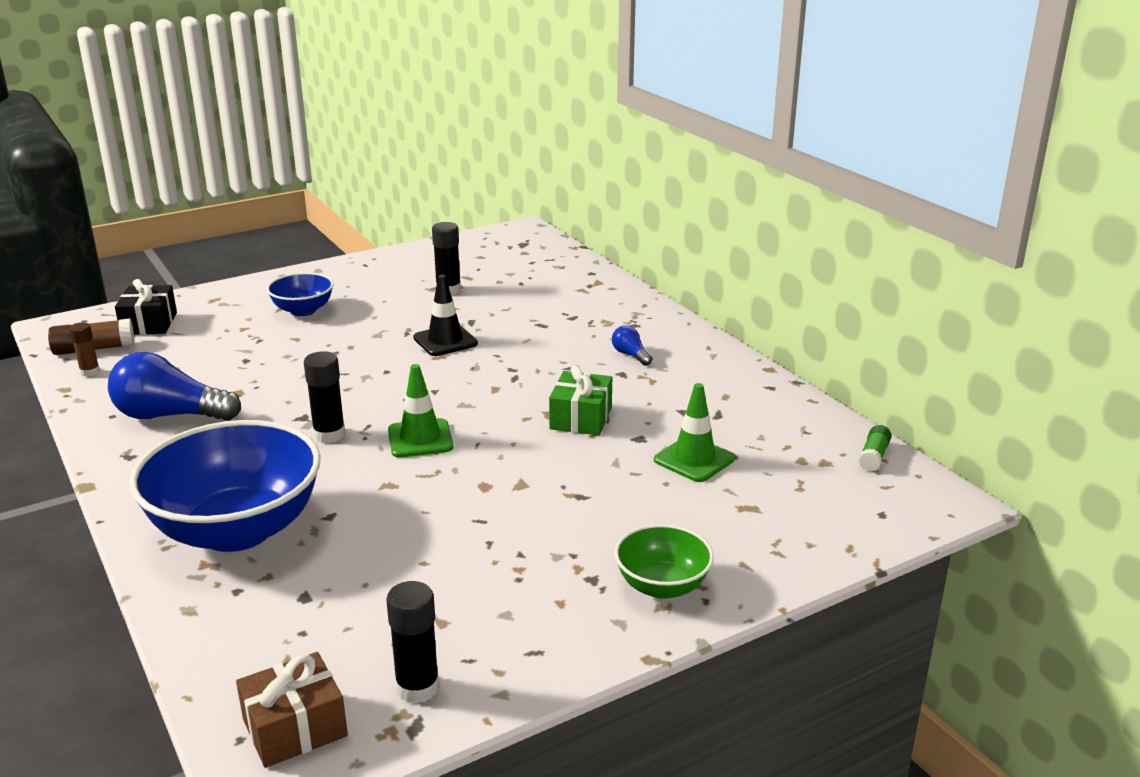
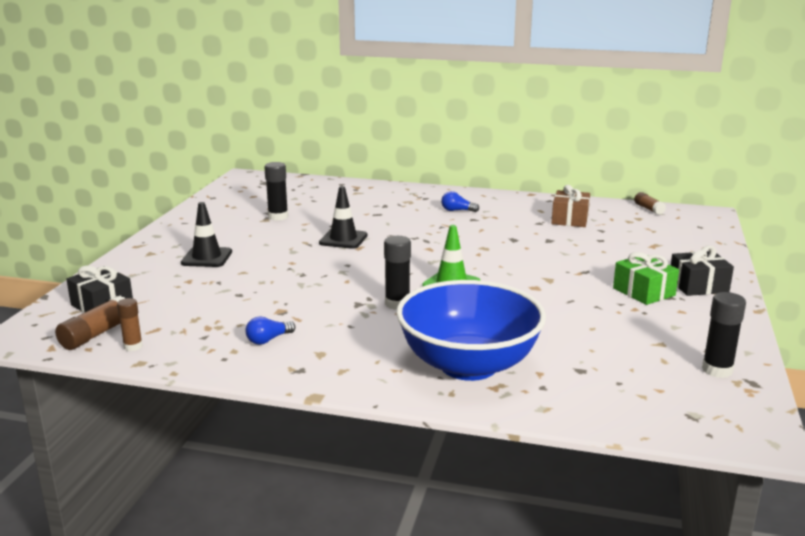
camera: 45 degrees left, 5 degrees down
(170, 415) = (268, 340): blue light bulb -> blue light bulb, size x0.46
(295, 728) = (716, 415): brown gift -> brown gift (570, 219)
(303, 310) = (207, 257): blue bowl -> black traffic cone
(581, 418) = (503, 243): green gift -> green gift (643, 292)
(662, 586) = (698, 286): green bowl -> black gift
(694, 459) = (591, 238): green traffic cone -> none
(873, 456) = (648, 209): green glue stick -> brown glue stick

